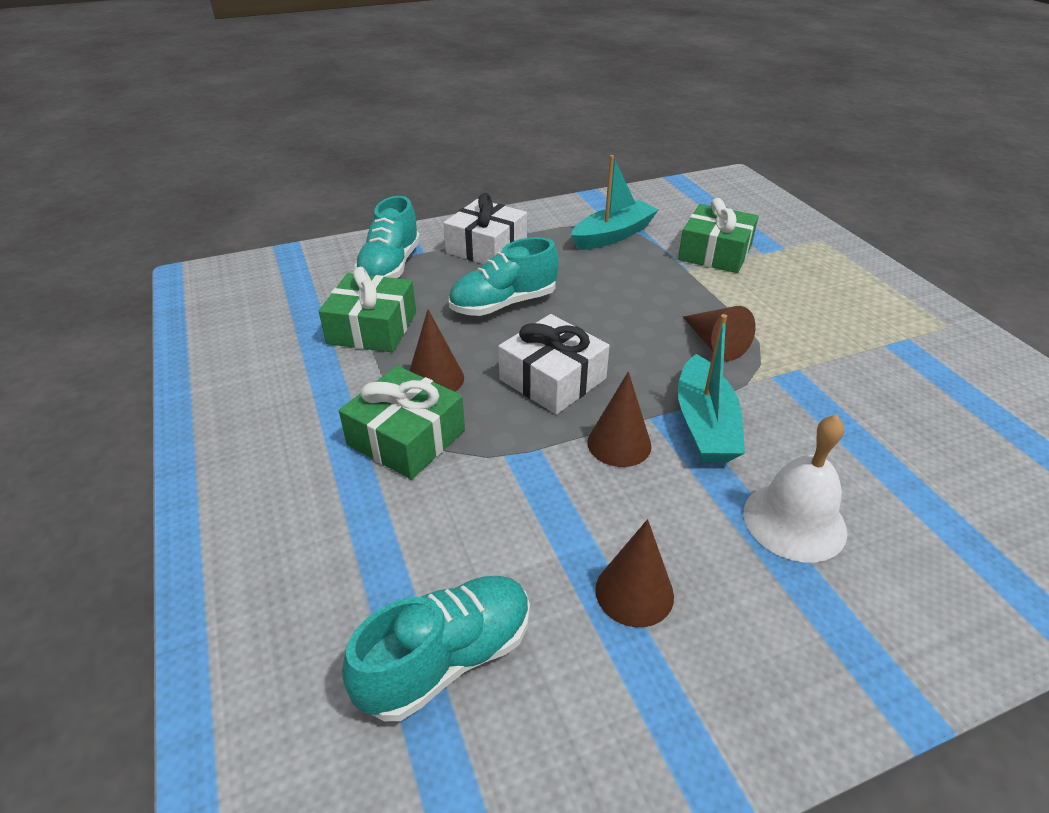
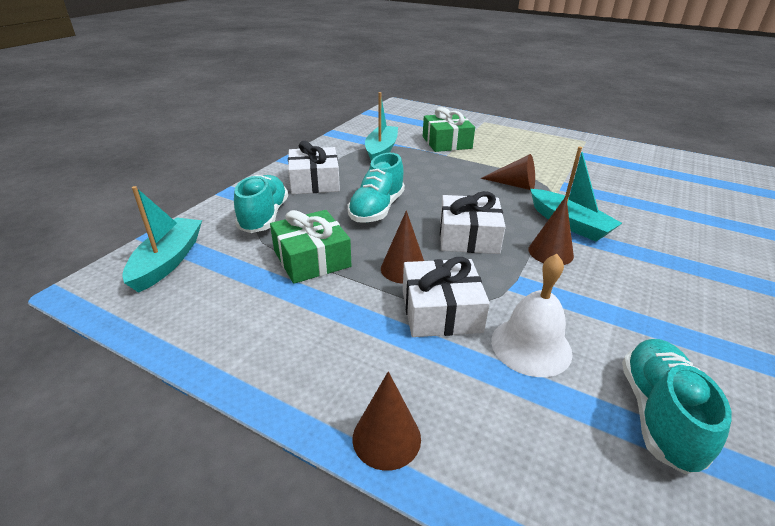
camera: 40 degrees left, 5 degrees down
(268, 277) = (168, 261): none -> turquoise boat
(390, 267) = (264, 217): turquoise shoe -> turquoise shoe turned 150 degrees counterclockwise
(406, 437) = (441, 311): green gift -> white gift
(634, 592) = (668, 318): brown cone -> brown cone (386, 438)
(794, 521) = (666, 247): white bell -> white bell (531, 346)

